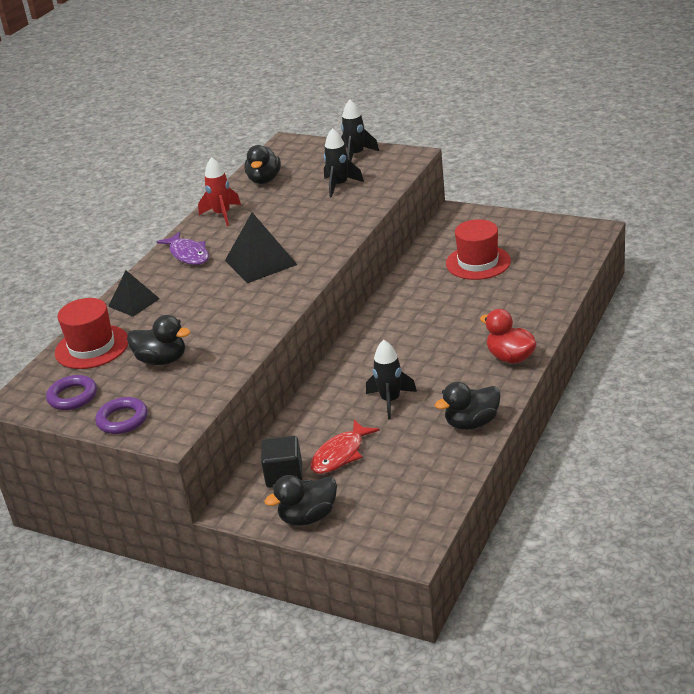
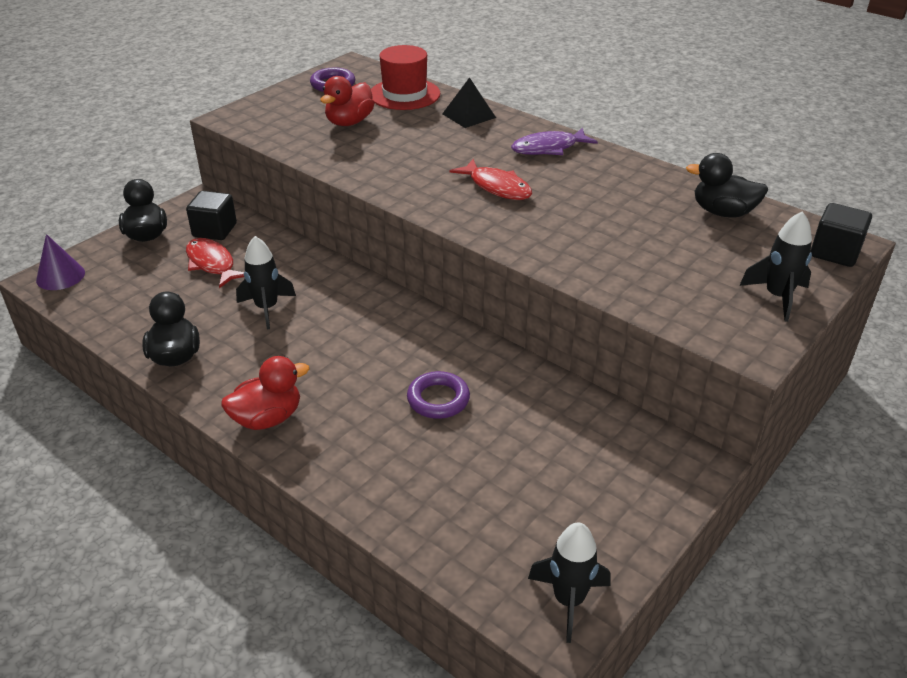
camera: 100 degrees right, 5 degrees up
(122, 420) = (275, 101): purple ring -> purple ring (438, 399)
(162, 360) = (349, 122): black duck -> red duck
(222, 215) = (635, 175): red rocket -> none
(260, 262) = (497, 187): black pyramid -> red fish
(299, 145) = (835, 252): none -> black cube
(339, 185) = (674, 267): black rocket -> black rocket (568, 600)
(400, 542) = (60, 276): none -> purple cone
(478, 262) = (523, 449): red hat -> none

